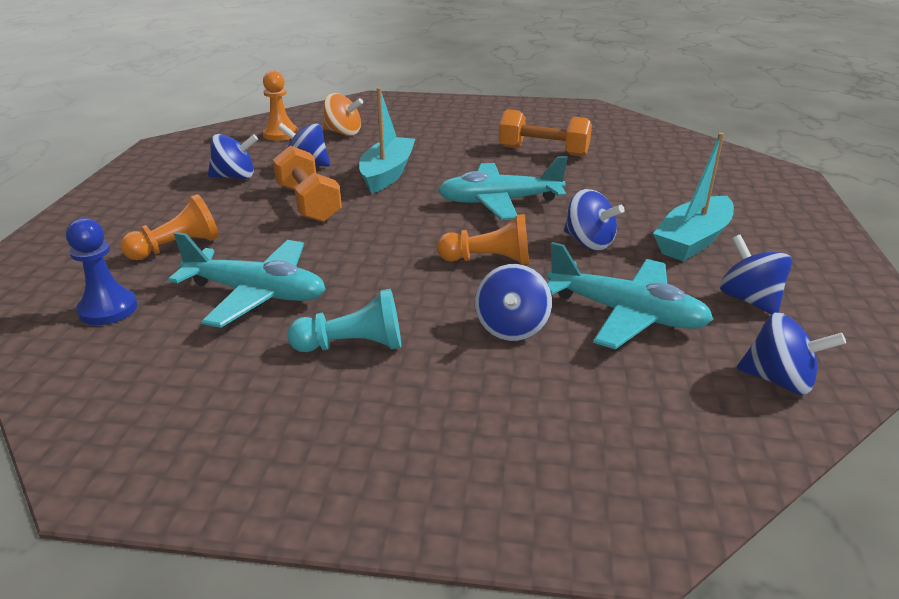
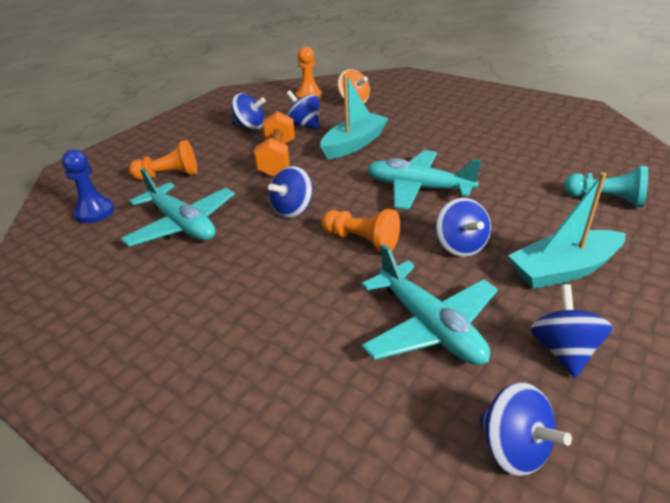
camera: 30 degrees right, 5 degrees up
(353, 345) = (203, 286): turquoise pawn -> turquoise pawn (605, 199)
(511, 328) = (324, 308): blue spinning top -> blue spinning top (293, 210)
(543, 151) = (500, 147): orange dumbbell -> none

